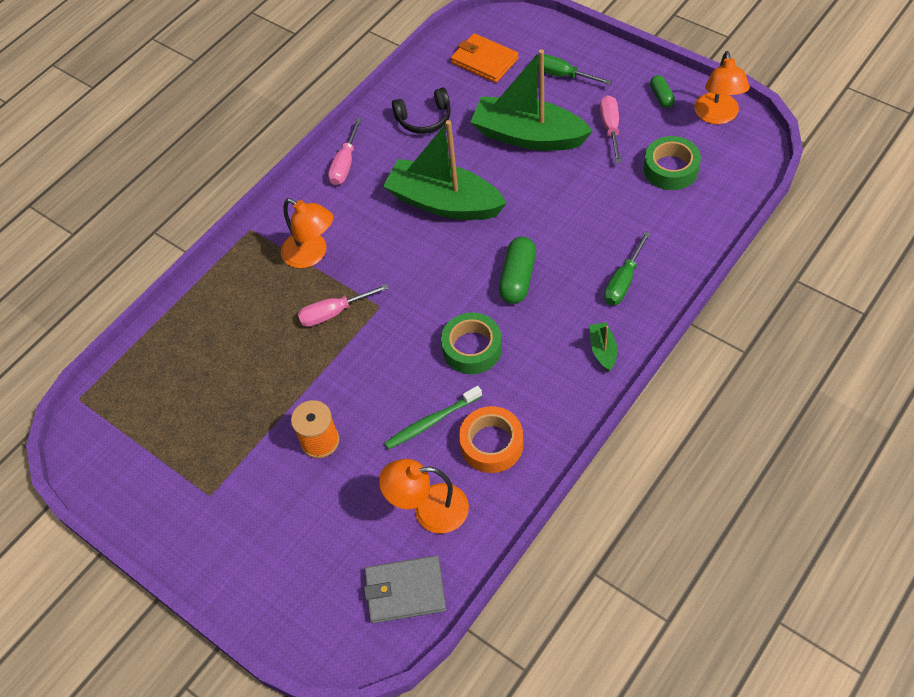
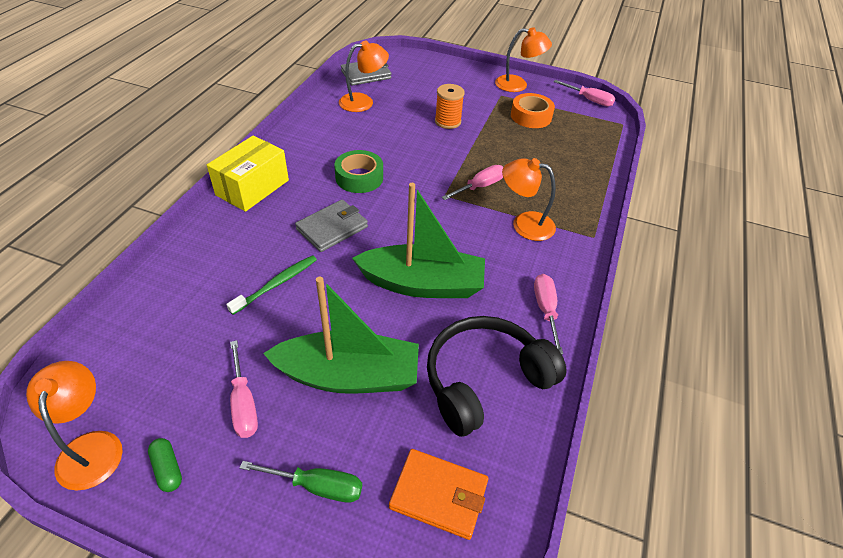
camera: 155 degrees right, 10 degrees down
(84, 461) = (589, 100): none -> pink screwdriver
(167, 519) = (518, 85): none -> orange lamp
(424, 119) = (485, 380): black headphones -> black headphones, size x1.74
(431, 422) = (376, 137): green toothbrush -> green toothbrush (276, 284)
(491, 444) = (331, 131): orange tape -> orange tape (531, 116)
(517, 278) = (332, 228): green capsule -> grey wallet
(603, 350) = (252, 187): green boat -> yellow box
(623, 281) = (233, 237): green screwdriver -> none
(671, 169) = (171, 357): green tape -> none

